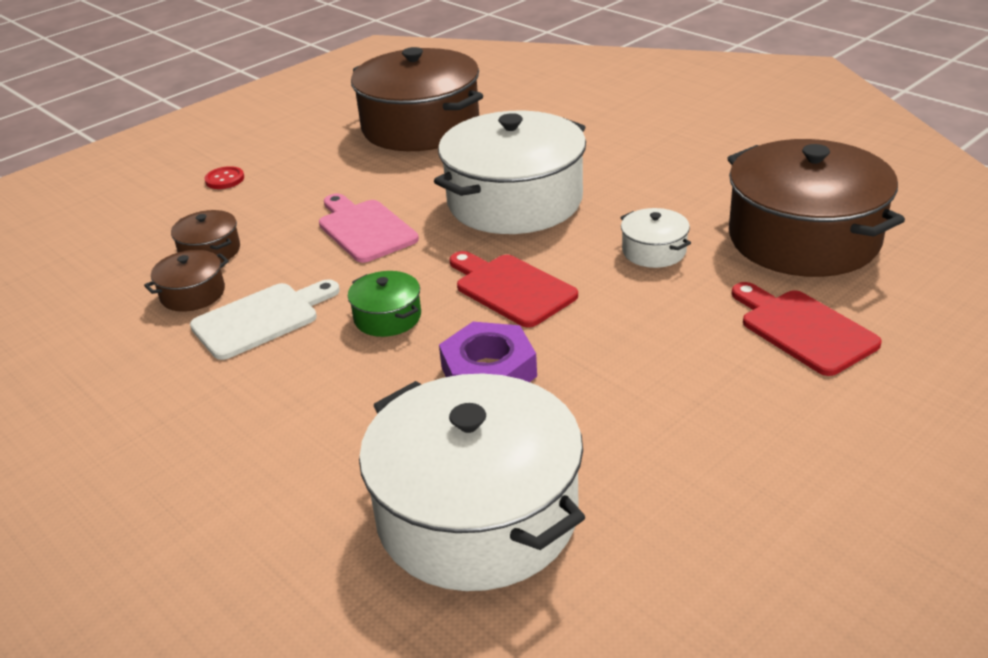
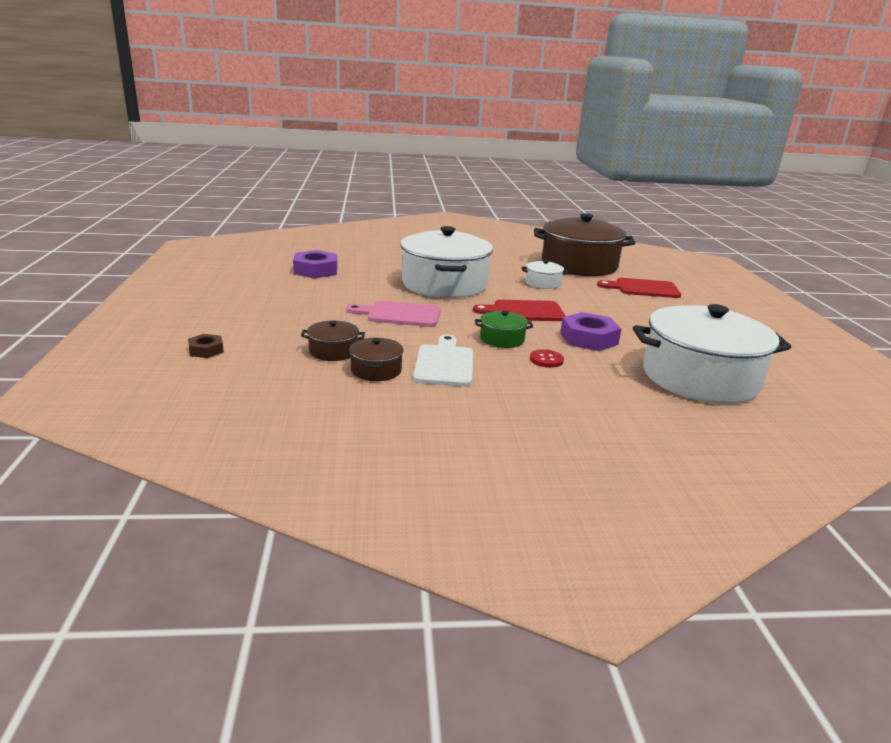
camera: 55 degrees left, 10 degrees down
(133, 202) = (206, 350): none -> brown nut
(224, 179) = (248, 321): red button -> red button (546, 360)
(420, 126) = (316, 270): brown pot -> purple nut

